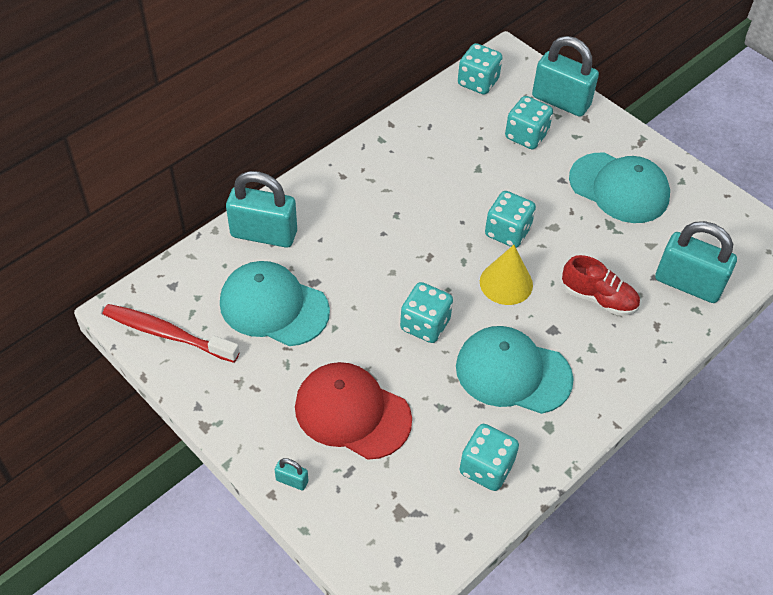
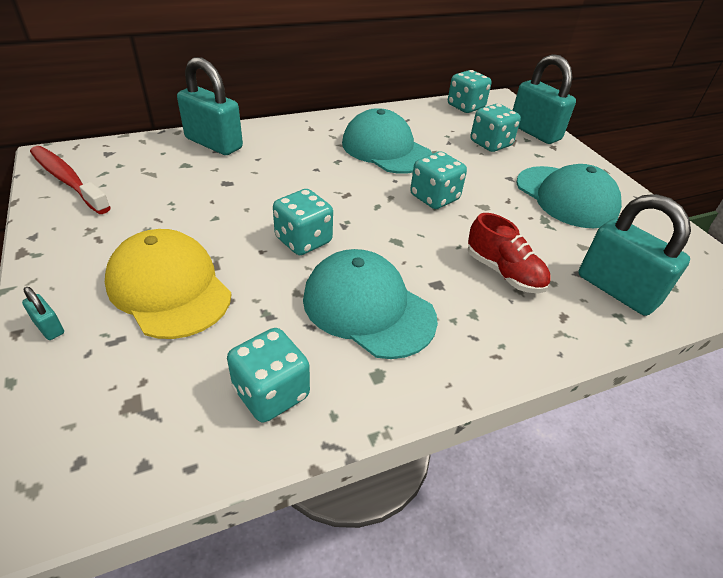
camera: 20 degrees right, 10 degrees down
(274, 306) = (175, 188): turquoise cap -> turquoise cap (386, 149)
(352, 413) = (169, 288): red cap -> yellow cap
(506, 283) = (409, 233): yellow cone -> none

